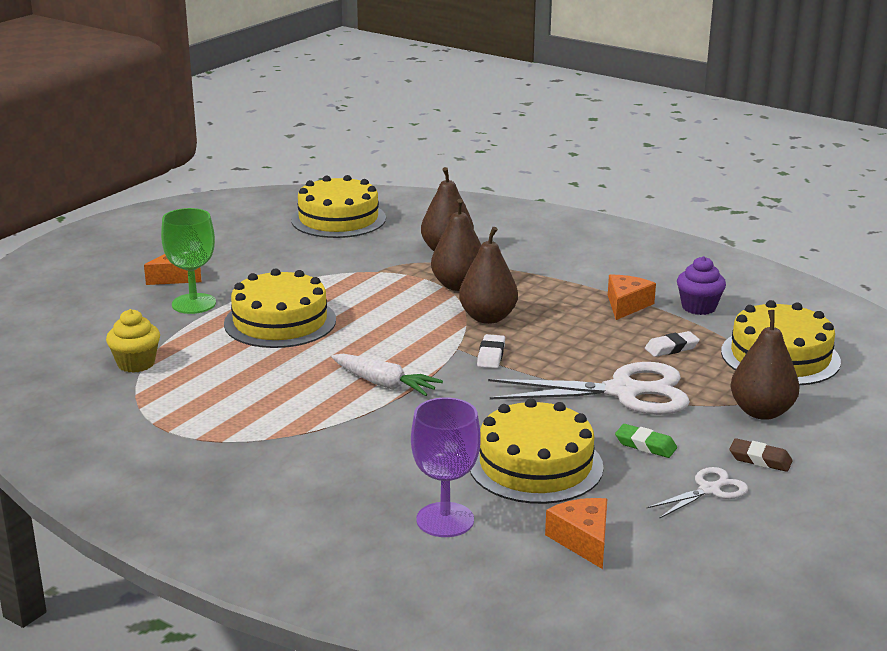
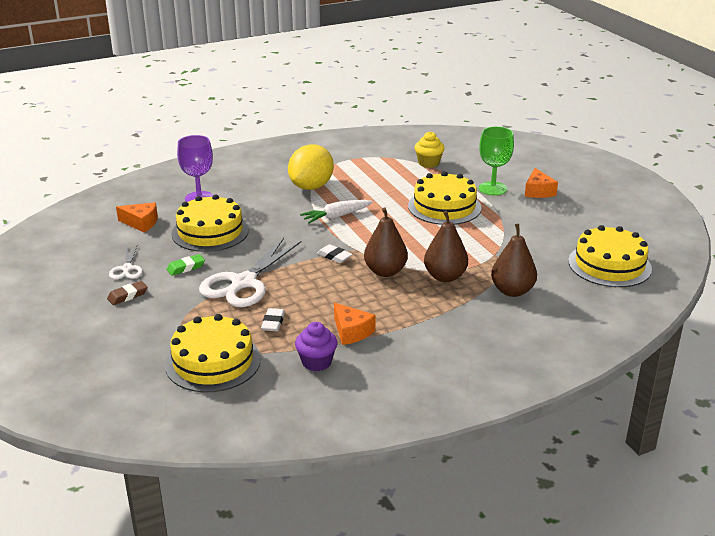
camera: 120 degrees right, 5 degrees up
(305, 432) = (311, 186): none -> yellow lemon
(761, 412) = (166, 320): brown pear -> none

